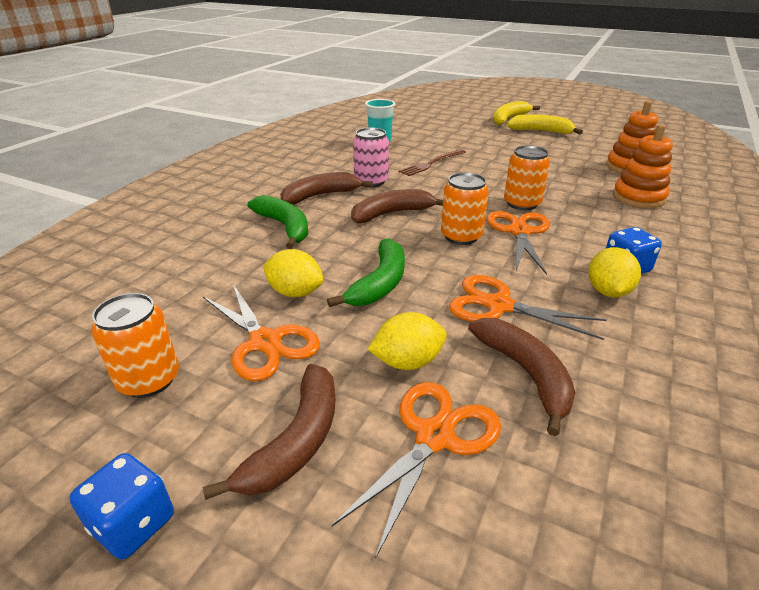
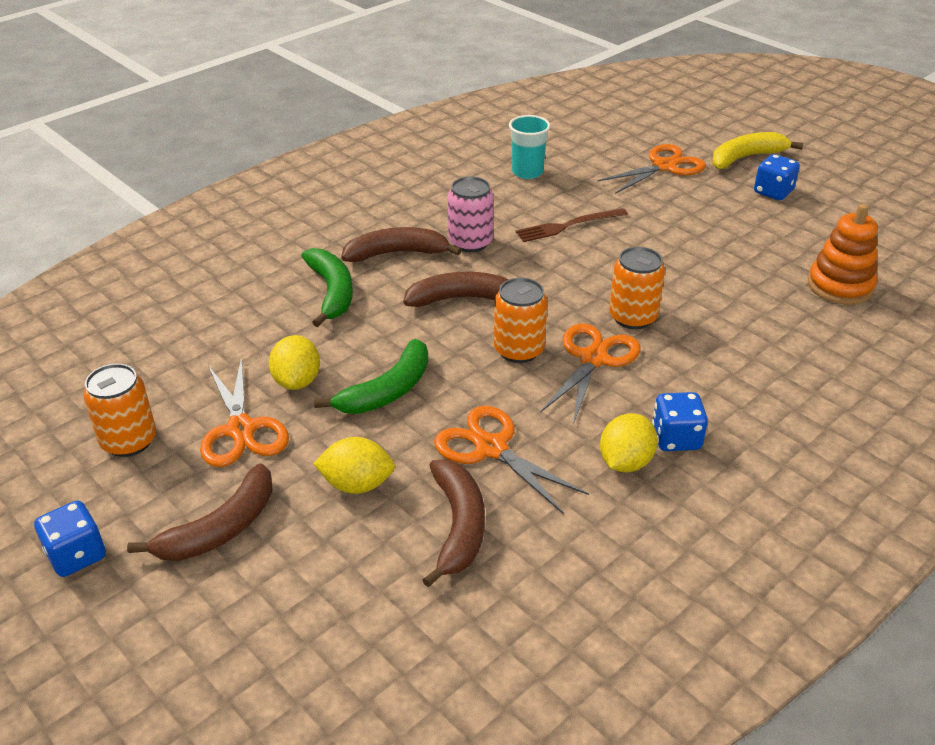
camera: 20 degrees right, 5 degrees up
(295, 292) = (297, 381): yellow lemon -> yellow lemon turned 45 degrees clockwise
(434, 437) = (333, 558): orange scissors -> orange scissors (664, 166)
(541, 131) = (773, 192): yellow banana -> blue dice
(638, 197) = (799, 341): orange stacking toy -> none

